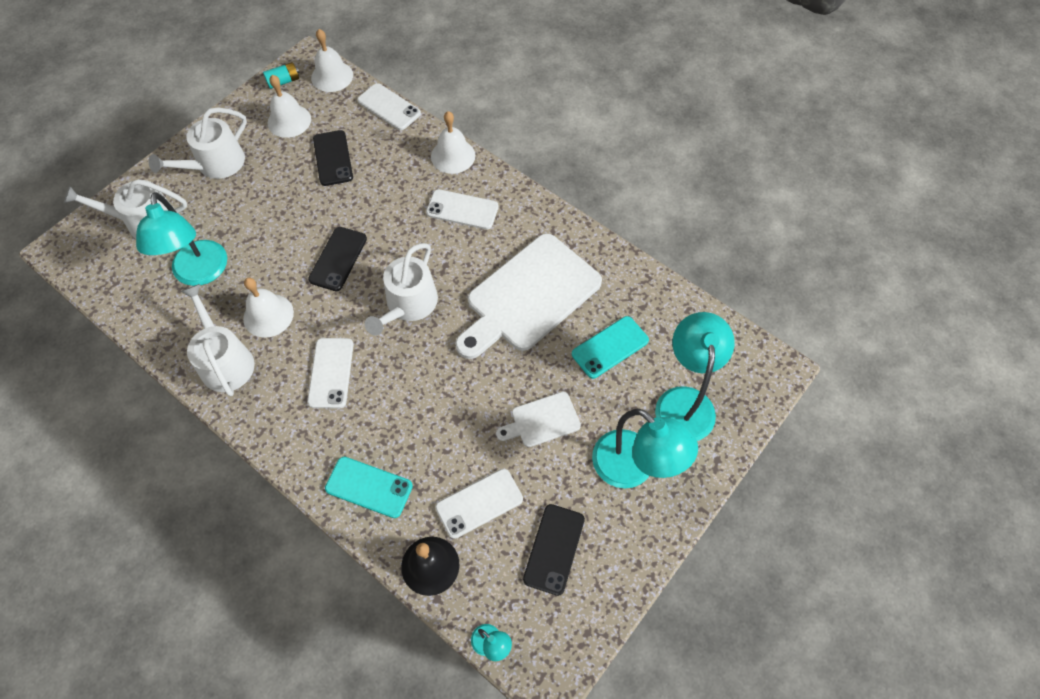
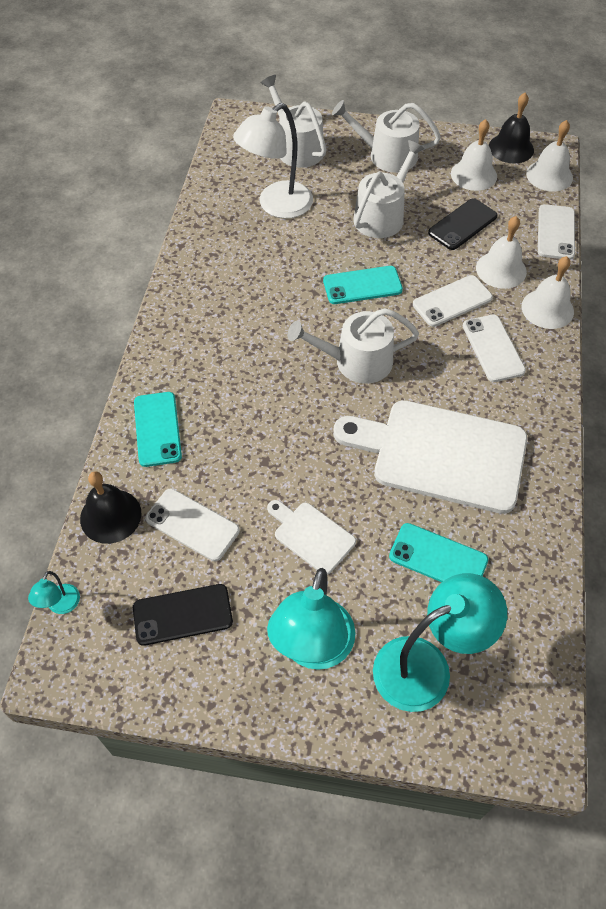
camera: 60 degrees right, 5 degrees down
(200, 273) = (276, 206): turquoise lamp -> white lamp
(225, 361) = (209, 266): white watering can -> white watering can (382, 215)
(268, 315) = (271, 270): white bell -> white bell (501, 269)
(283, 81) = (511, 148): turquoise battery -> black bell
(331, 373) = (247, 342): white phone -> white phone (452, 301)
(338, 259) = (362, 285): black phone -> turquoise phone

